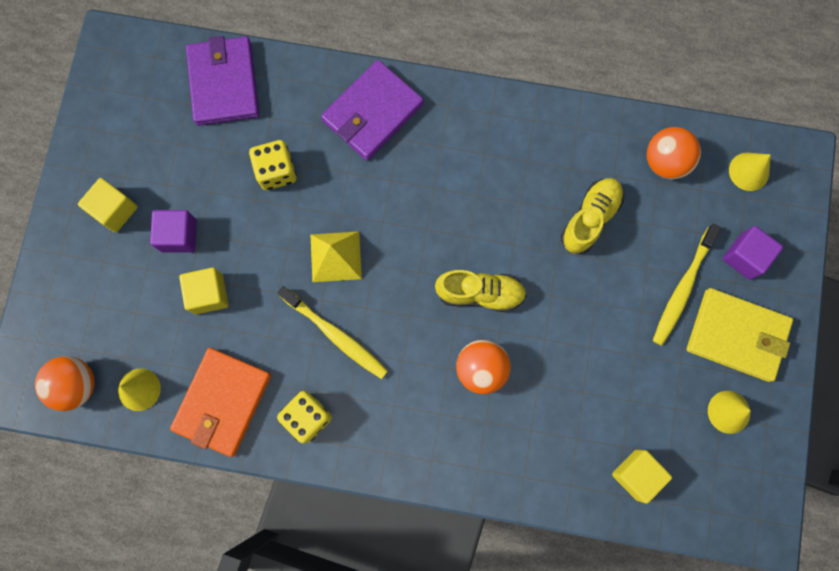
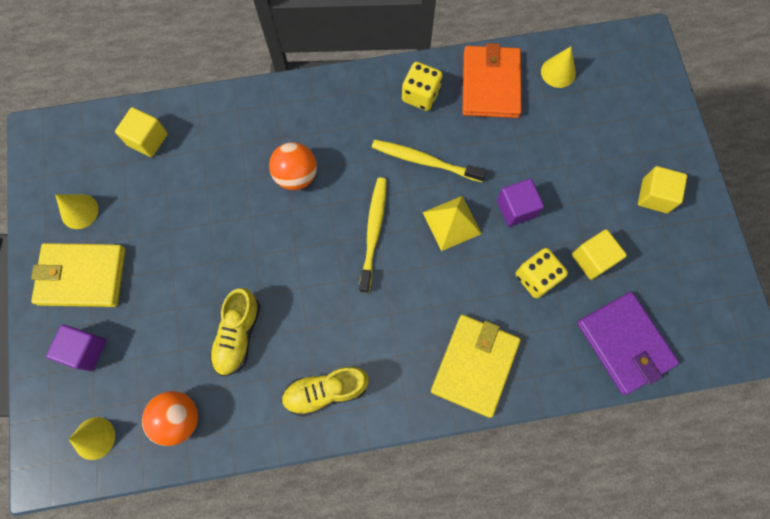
camera: 160 degrees right, 5 degrees down
(76, 385) = (606, 60): orange ball -> none
(179, 236) = (590, 194): purple cube -> purple cube (516, 208)
(209, 294) = (541, 157): yellow cube -> yellow cube (592, 259)
(372, 112) = (475, 365): purple wallet -> yellow wallet
(480, 293) = (317, 235): yellow shoe -> yellow shoe (326, 391)
(683, 288) = (138, 301): yellow toothbrush -> yellow toothbrush (373, 232)

